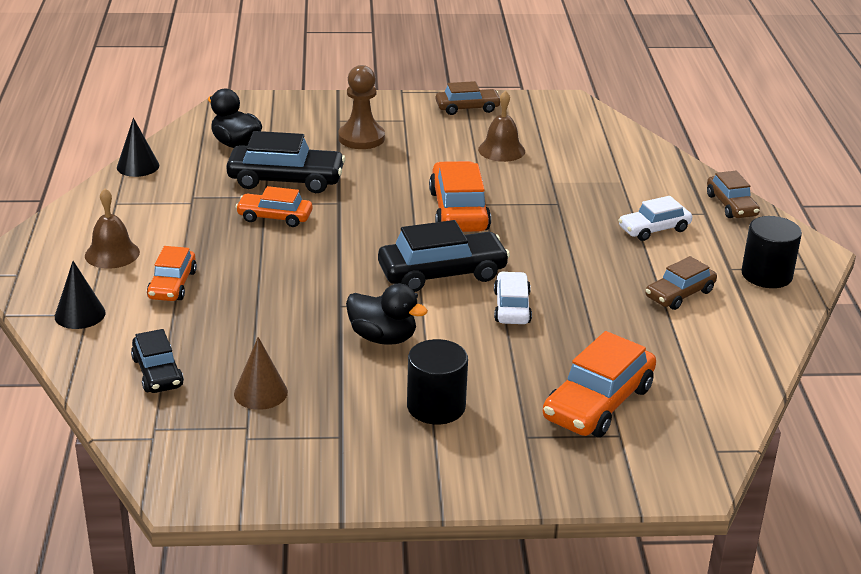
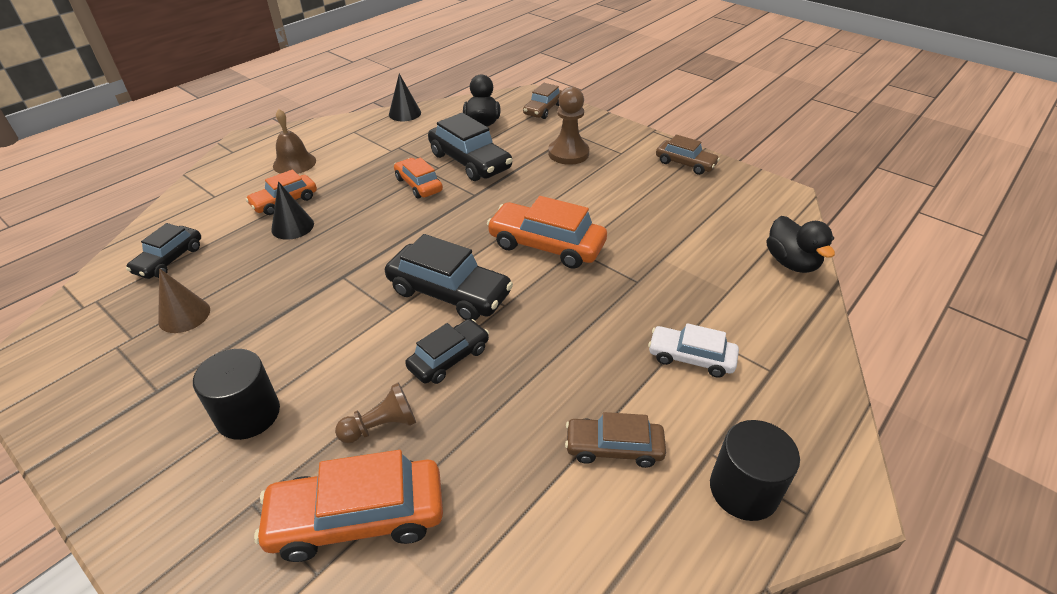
camera: 45 degrees right, 10 degrees up
(80, 314) = (210, 194): black cone -> black cone (292, 226)
(383, 338) = (321, 323): black duck -> black duck (791, 263)
(459, 211) = (546, 245): orange car -> orange car turned 105 degrees counterclockwise
(501, 150) = (660, 210): brown bell -> none
(512, 307) = (449, 358): white car -> black car
(534, 361) = (381, 426): none -> brown pawn
(731, 205) = (813, 378): brown car -> brown car (543, 109)

